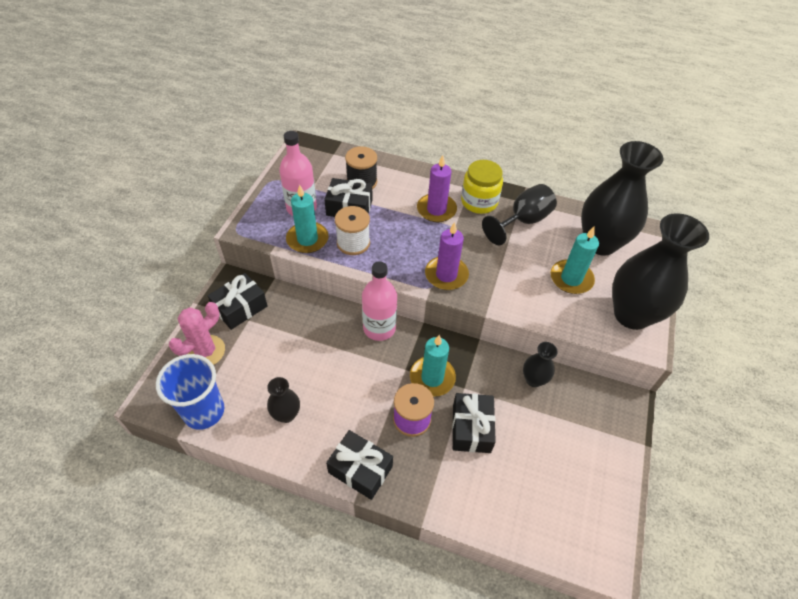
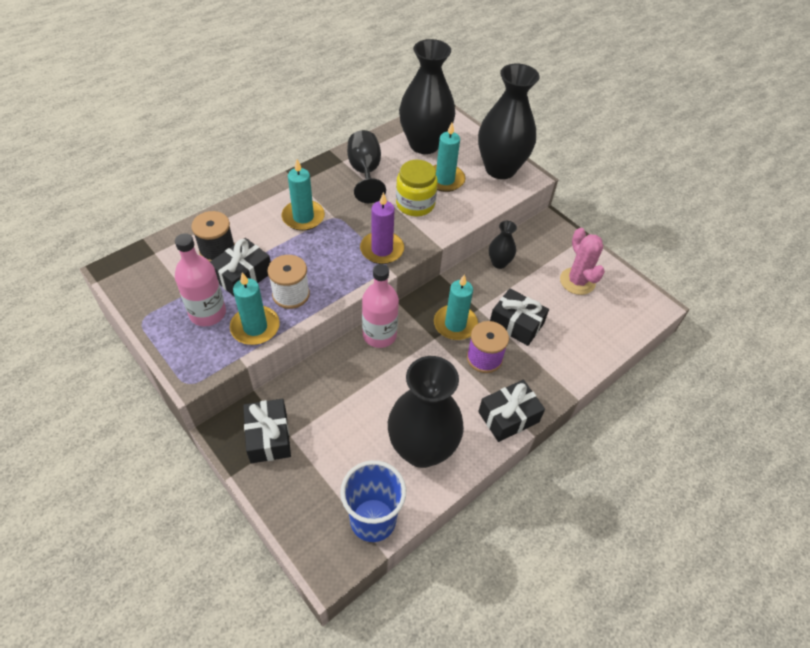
camera: 60 degrees left, 0 degrees up
(205, 351) = (301, 491): pink cactus -> pink cactus (577, 281)
(286, 414) = (422, 449): black vase -> black vase, size x2.16
(436, 210) = (303, 217): purple candle -> turquoise candle
(479, 202) = (319, 186): yellow jar -> yellow jar (415, 204)

